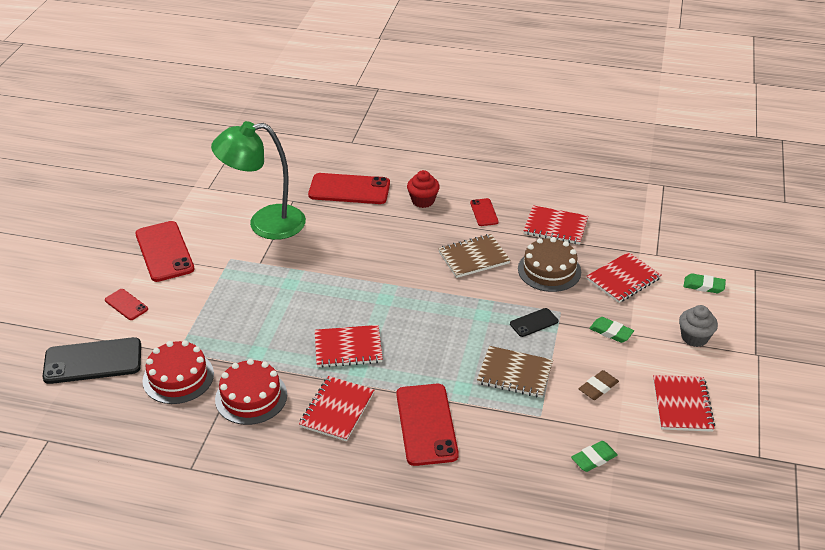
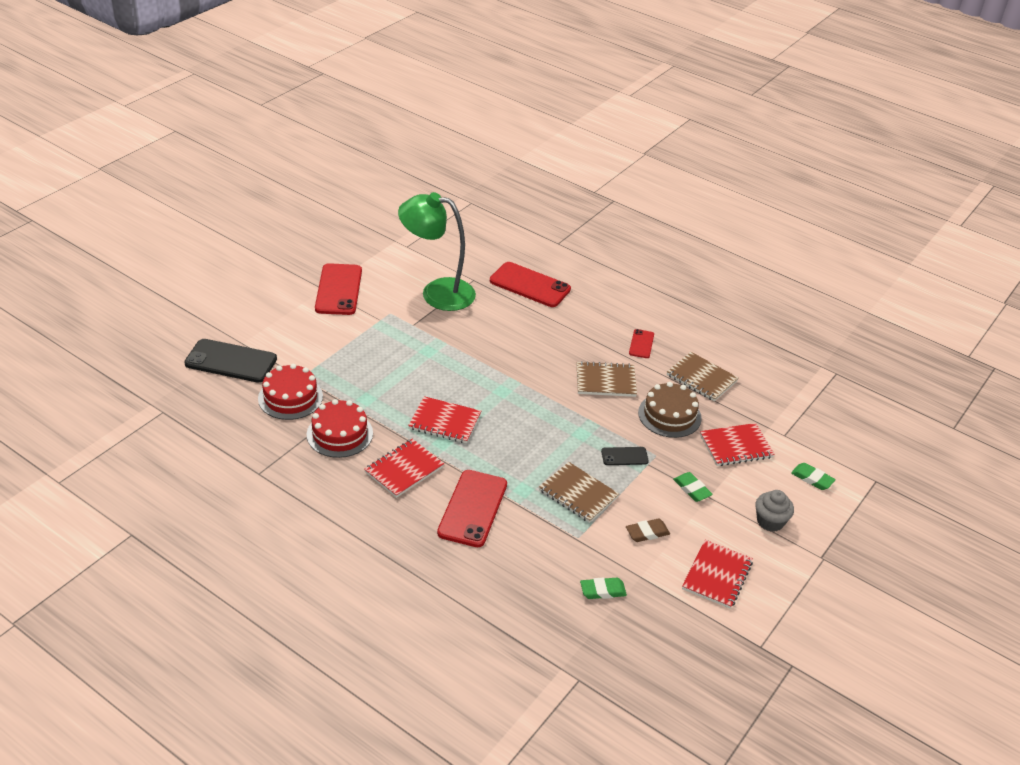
camera: 20 degrees right, 0 degrees up
(126, 304) = (283, 324): red phone -> none
(423, 201) = (591, 316): red cupcake -> none
(555, 227) = (701, 378): red notebook -> brown notebook

